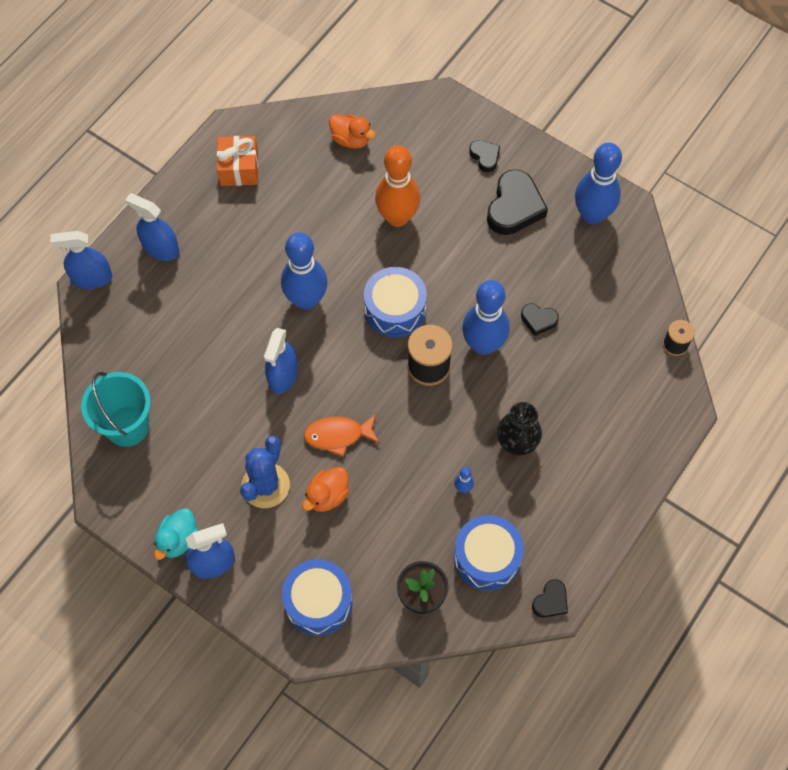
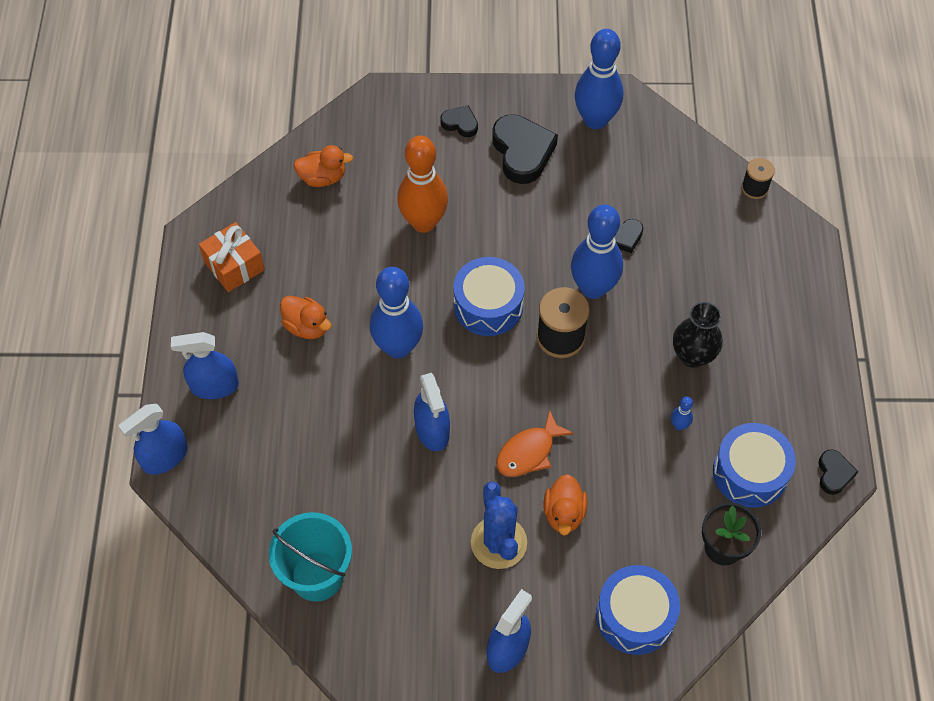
camera: 35 degrees left, 5 degrees down
(178, 540) = (456, 650): turquoise duck -> none
(255, 244) = (307, 326): none -> orange duck

